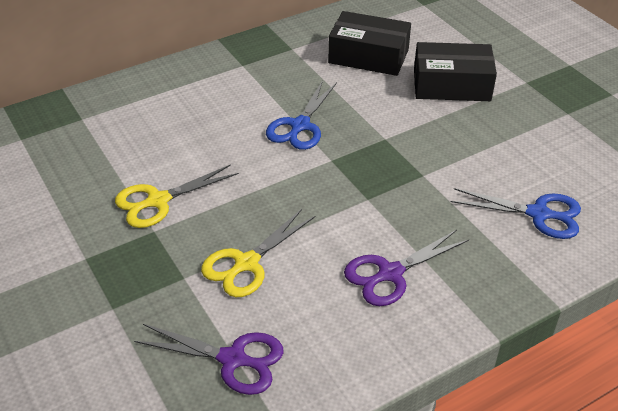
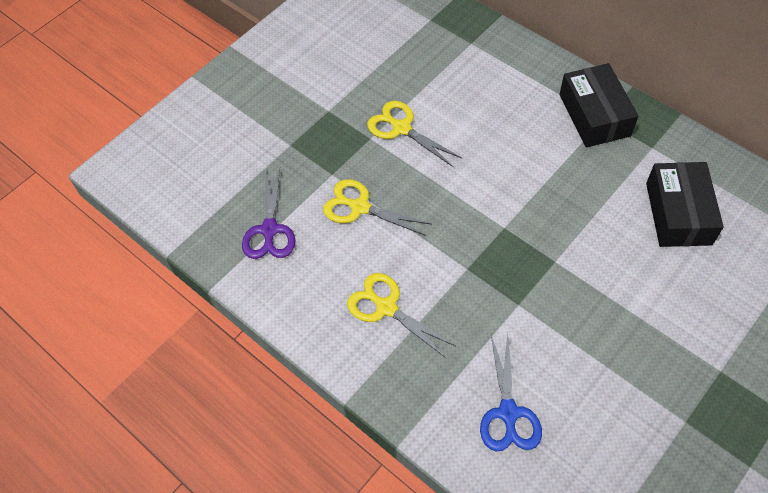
camera: 75 degrees right, 15 degrees up
(300, 126) = (538, 190): blue scissors -> none
(390, 274) = (386, 307): purple scissors -> yellow scissors
(451, 85) = (672, 299): black box -> black box (594, 115)

